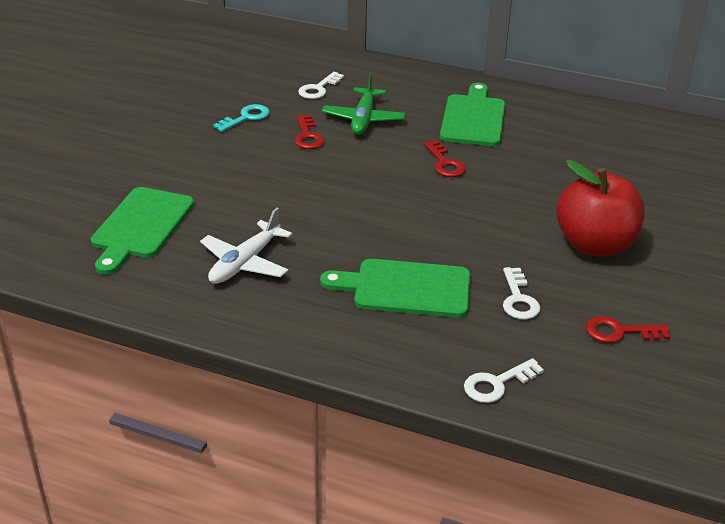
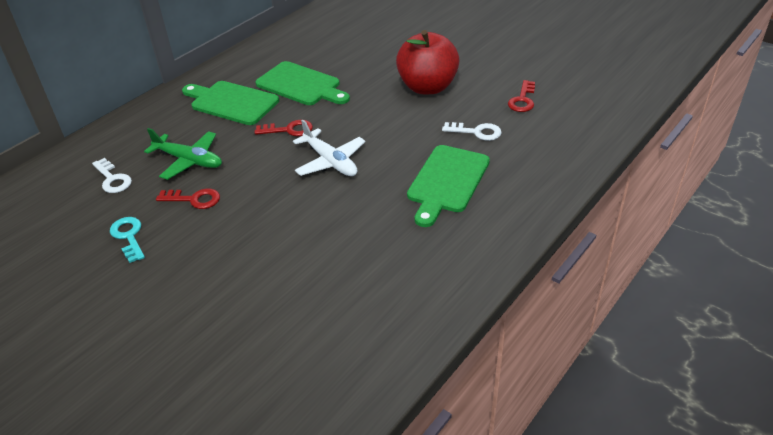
camera: 70 degrees left, 5 degrees up
(140, 226) = (284, 341): green cutting board -> green cutting board (301, 85)
(245, 263) = (378, 269): white plane -> white plane (330, 161)
(497, 384) = (564, 161): white key -> none

